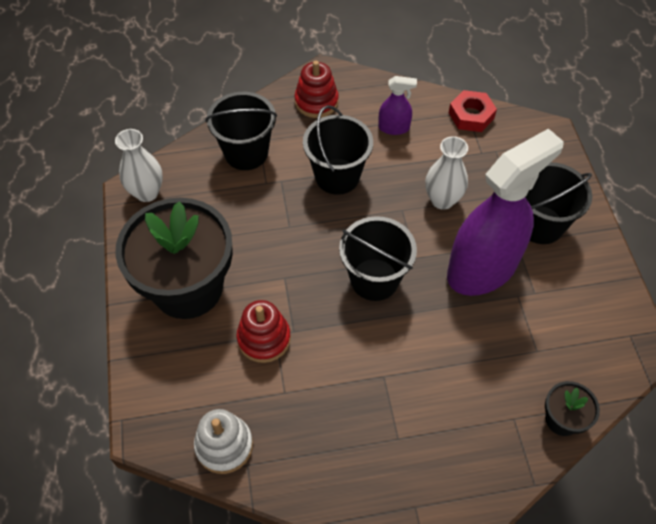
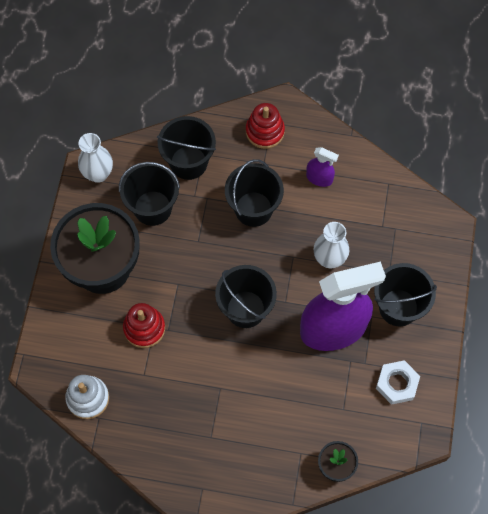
camera: 20 degrees right, 10 degrees up
(223, 208) = (152, 208): none -> black bucket
(471, 115) = (390, 187): red nut -> none
(581, 303) = (397, 384): none -> white nut

